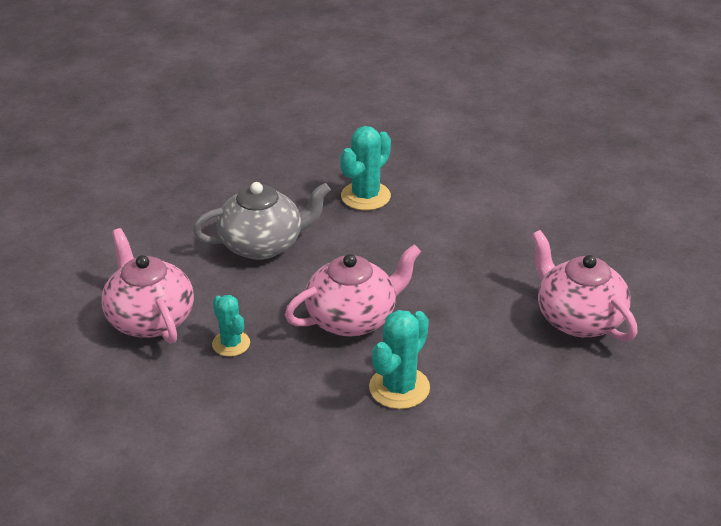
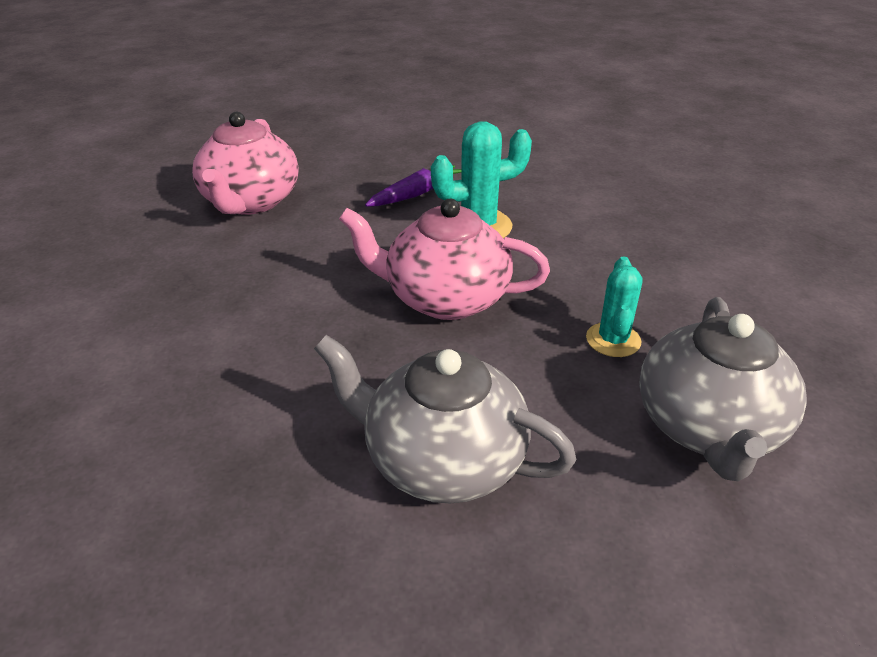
camera: 140 degrees left, 0 degrees up
(150, 319) = (708, 428): pink teapot -> grey teapot
(365, 196) = (191, 457): turquoise cactus -> none
(484, 394) = (415, 194): none -> purple carrot

